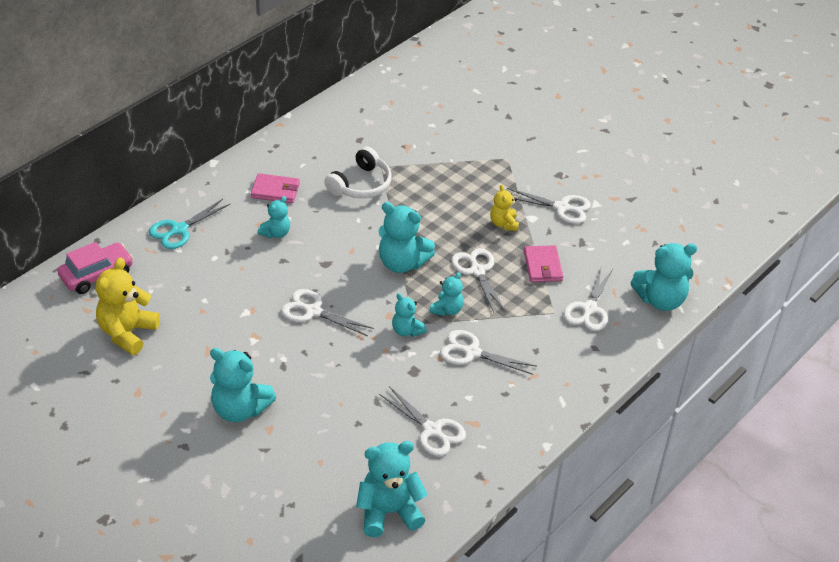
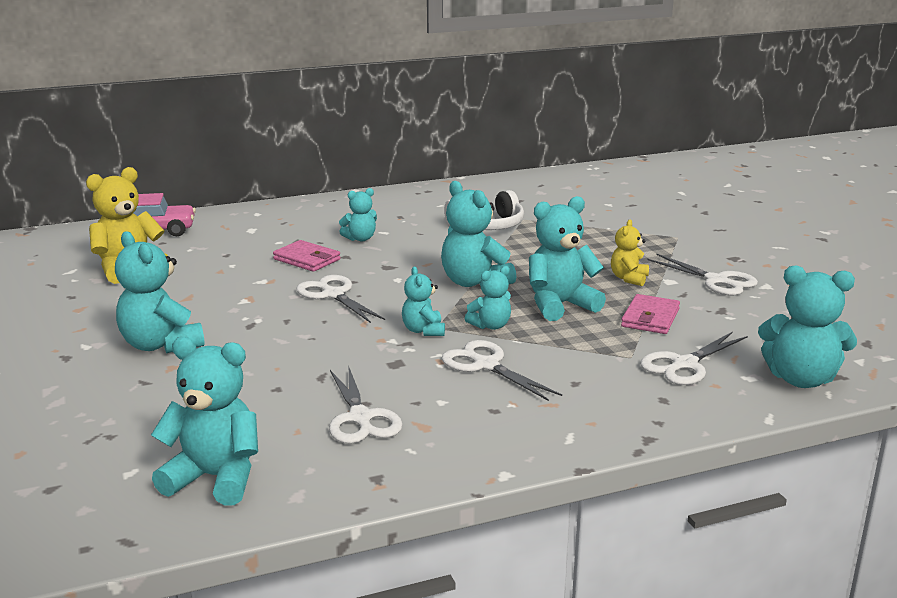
camera: 30 degrees right, 20 degrees down
(179, 230) = (268, 220): turquoise scissors -> none
(275, 191) = (393, 215): pink wallet -> pink wallet (307, 259)
(477, 271) = (560, 305): white scissors -> turquoise teddy bear

